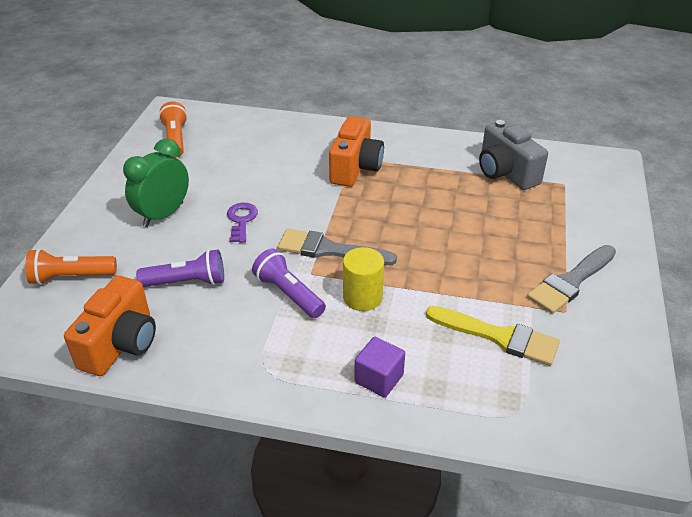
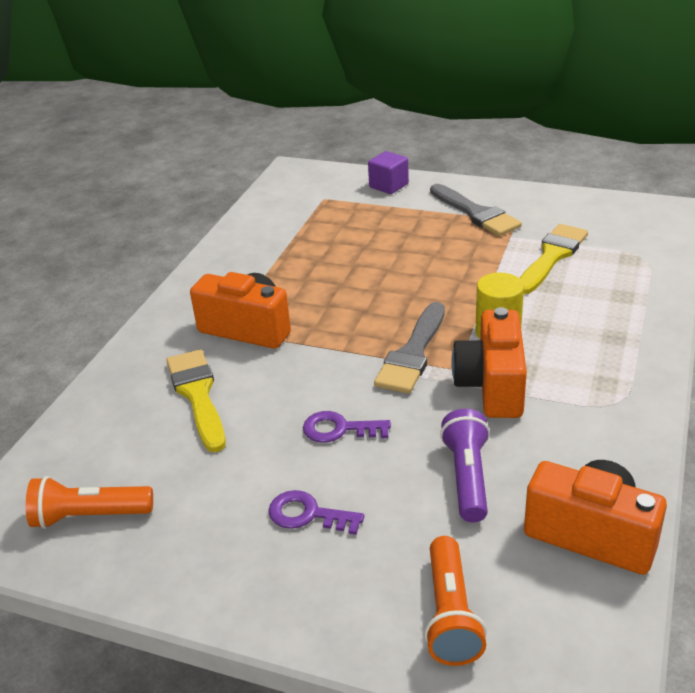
camera: 80 degrees left, 5 degrees down
(163, 215) = (307, 514): green clock -> purple key
(279, 158) = (197, 395): none -> yellow brush
(288, 294) = (491, 386): purple flashlight -> orange camera
(379, 378) = (617, 327): purple cube -> purple cube (388, 185)
(505, 173) = (293, 228): grey camera -> none

